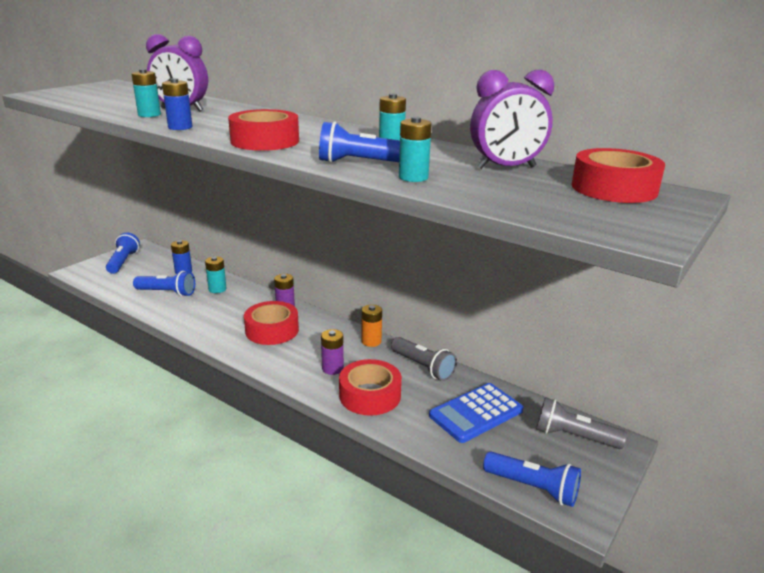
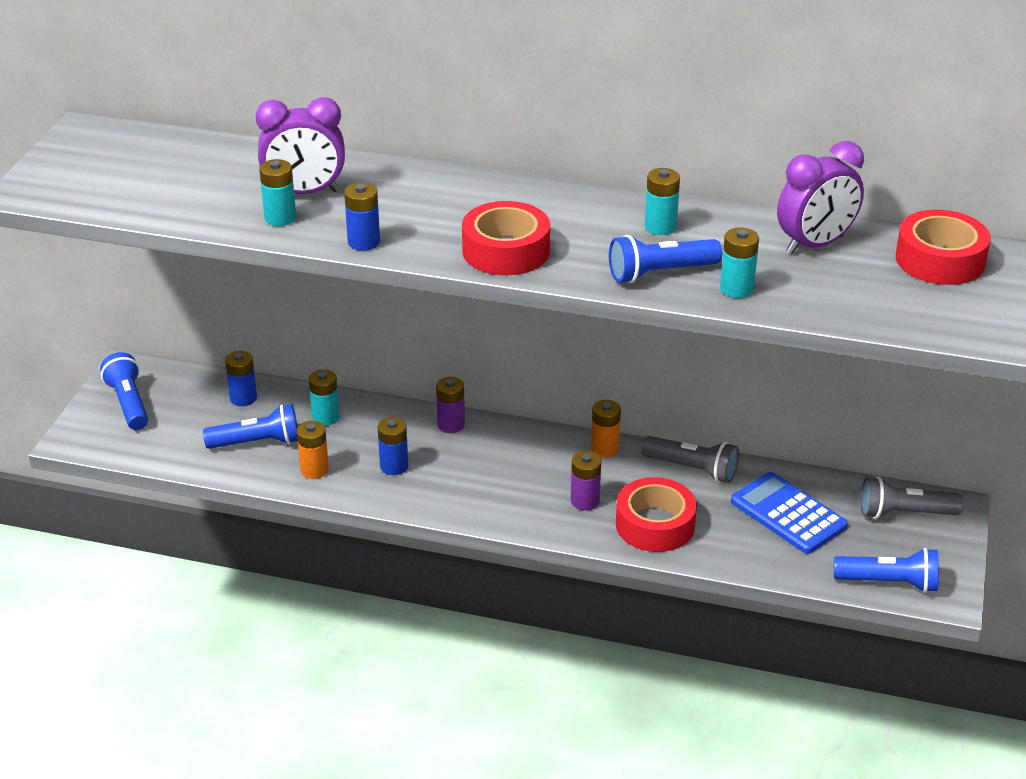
camera: 20 degrees left, 10 degrees up
(183, 313) = (314, 470): none -> orange battery
(230, 321) = (394, 466): none -> blue battery
(272, 330) = (463, 465): red tape -> none
(476, 413) = (788, 514): blue calculator -> blue calculator turned 105 degrees clockwise

